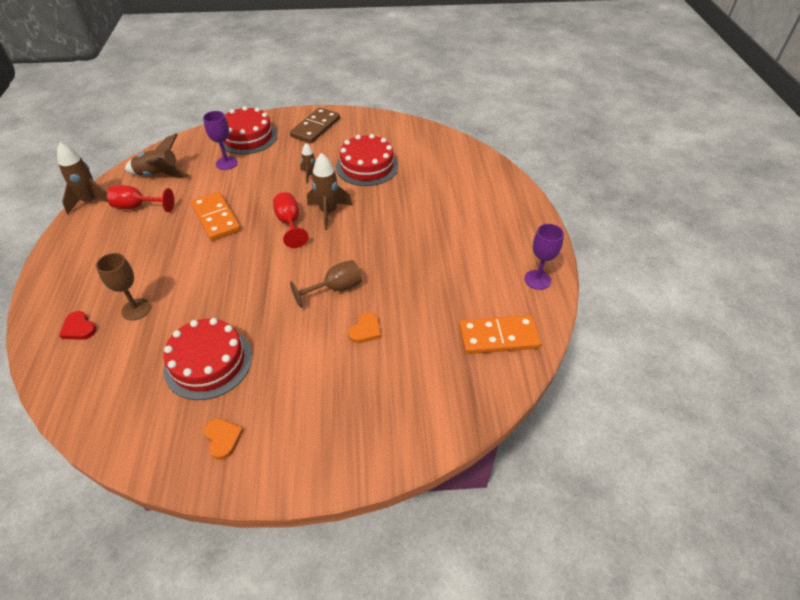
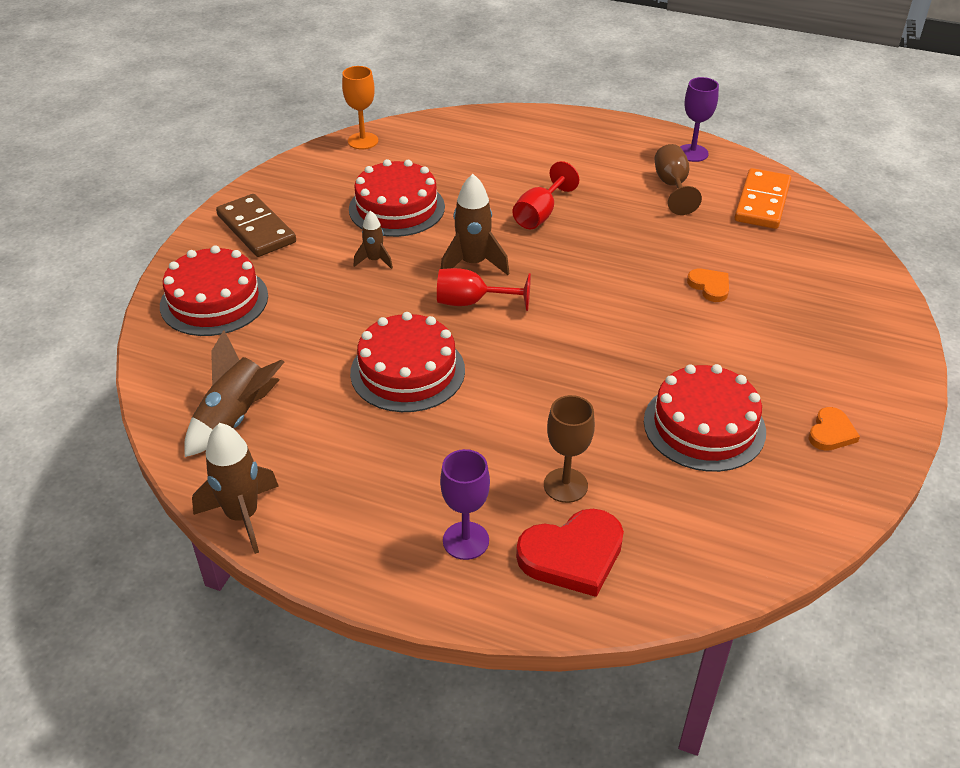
camera: 65 degrees left, 5 degrees down
(79, 328) = (572, 555): red heart -> red heart, size x1.79
(137, 207) = (308, 456): red goblet -> red goblet (540, 214)
(216, 218) = (407, 371): orange domino -> red cake
(223, 439) = (831, 432): orange heart -> orange heart turned 120 degrees clockwise
(226, 163) = (269, 336): purple goblet -> purple goblet (466, 540)
(335, 289) = (627, 292): brown goblet -> brown goblet (672, 186)
(427, 132) = (363, 141): none -> orange goblet

